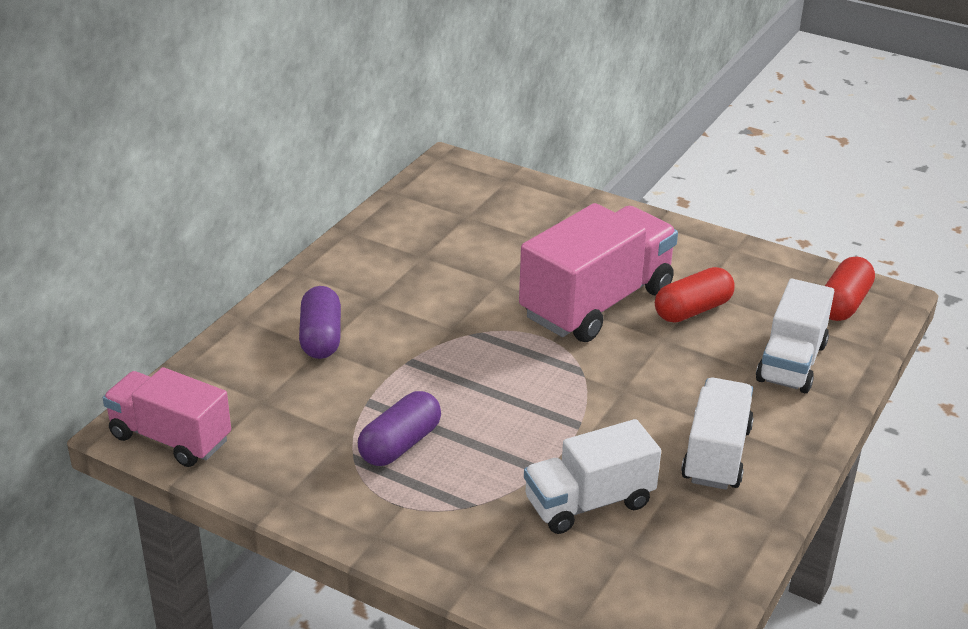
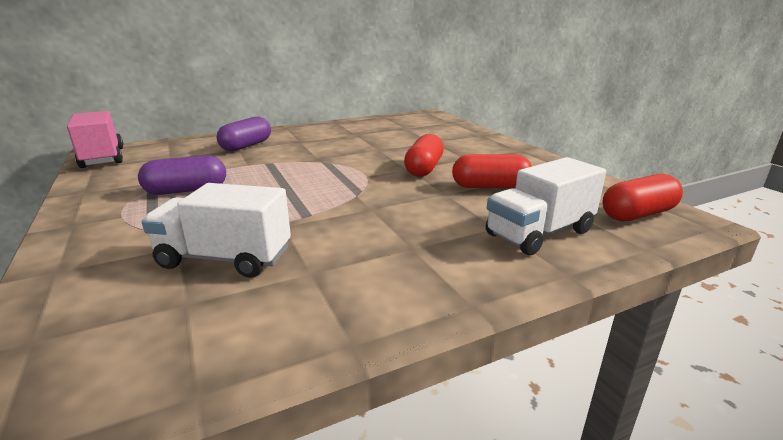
camera: 35 degrees right, 10 degrees down
(596, 303) = (424, 168): pink truck -> red capsule
(716, 454) = (379, 267): white truck -> none

